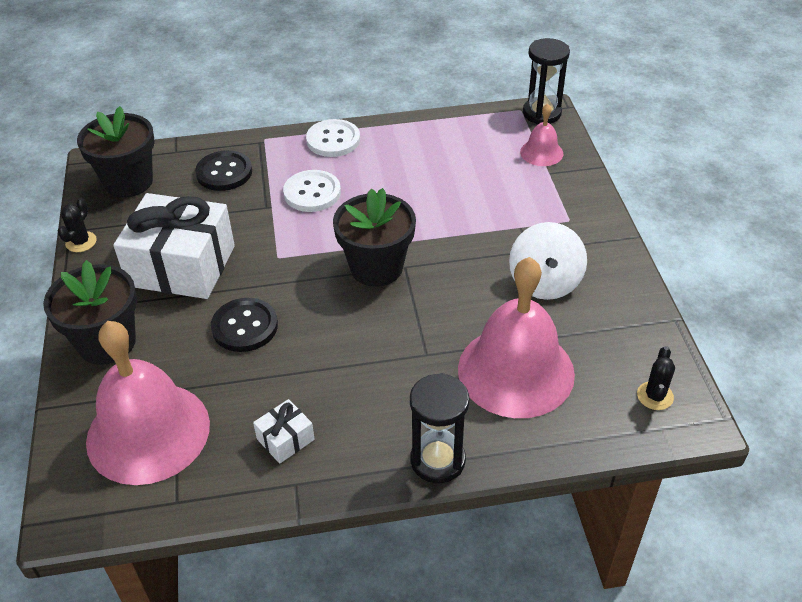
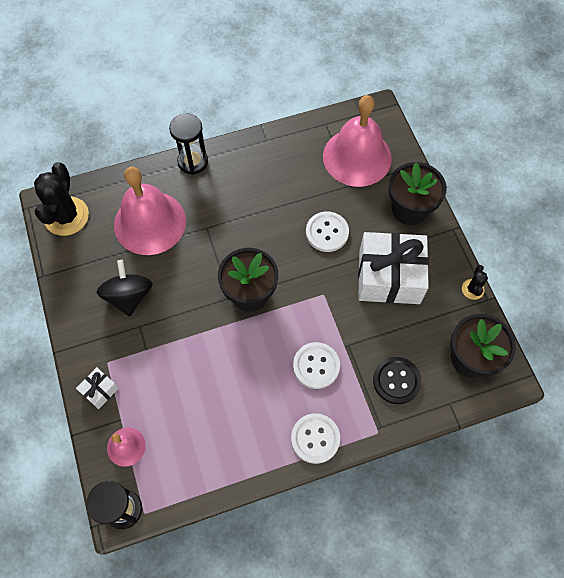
camera: 170 degrees right, 20 degrees up
(245, 326) = (327, 232): black button -> white button
(285, 439) = (279, 163): white gift -> white gift (100, 390)
(545, 282) = (129, 296): white spinning top -> black spinning top
(655, 396) = (66, 216): black cactus -> black cactus, size x2.07

